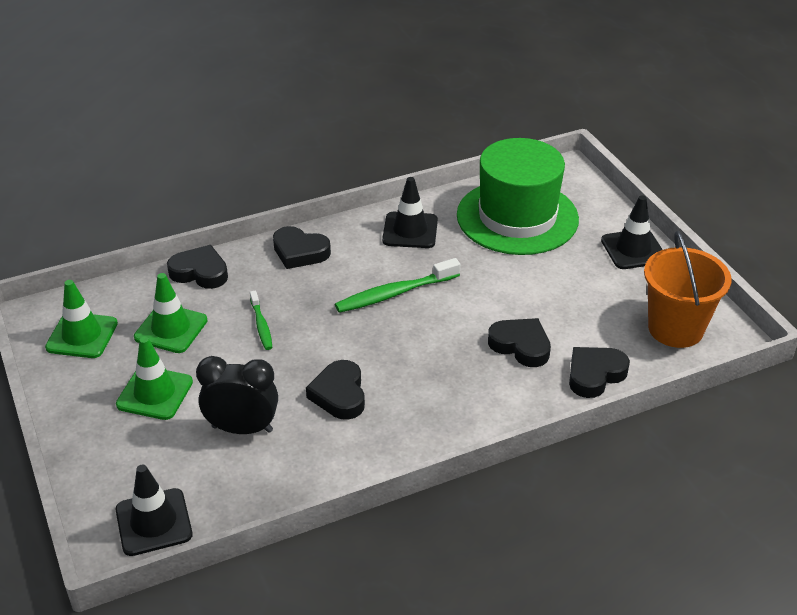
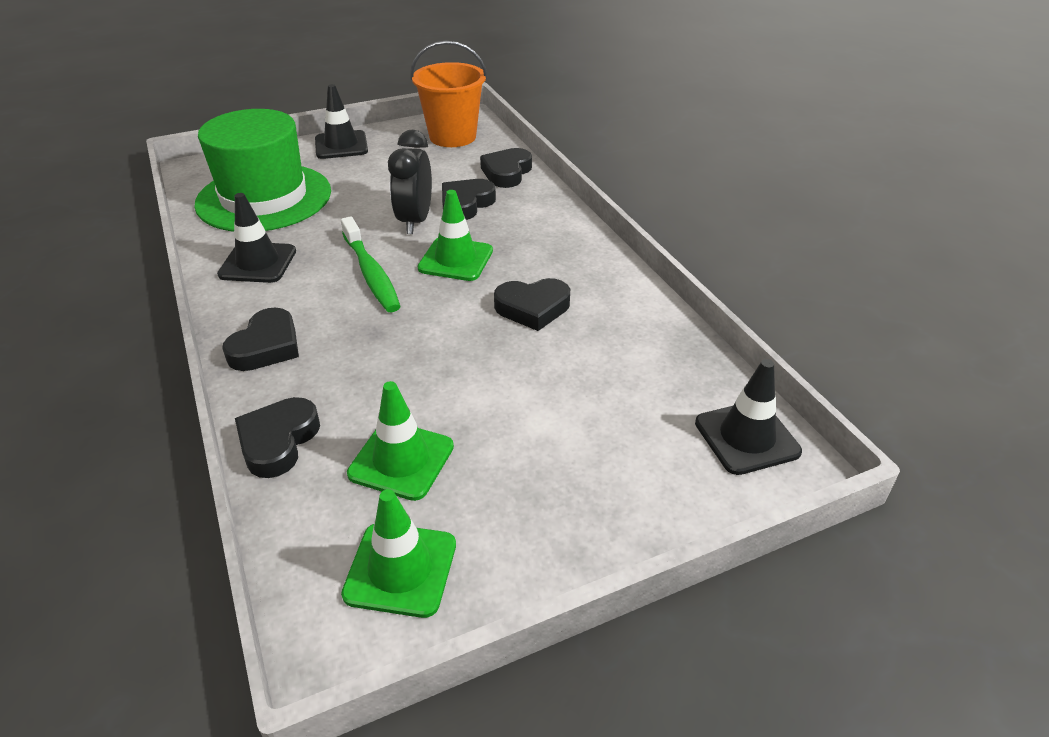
camera: 90 degrees left, 0 degrees up
(155, 393) = (532, 462): green traffic cone -> green traffic cone (455, 259)
(242, 428) = (590, 376): black clock -> black clock (415, 221)
(261, 325) = (408, 372): green toothbrush -> none
(595, 375) = (506, 172): black heart -> black heart turned 60 degrees clockwise

